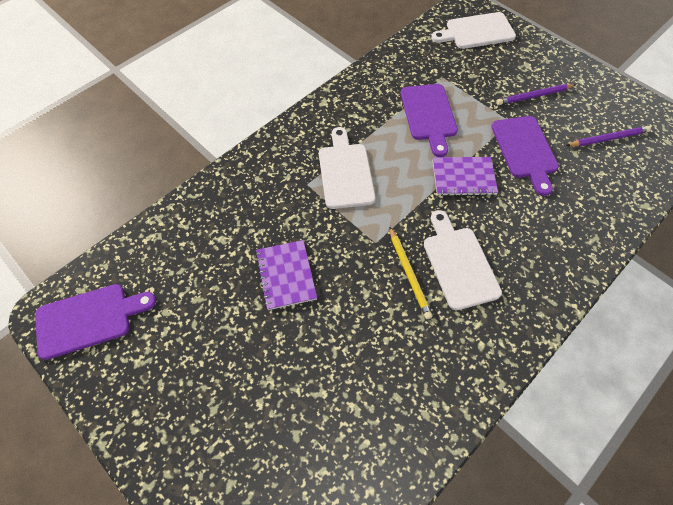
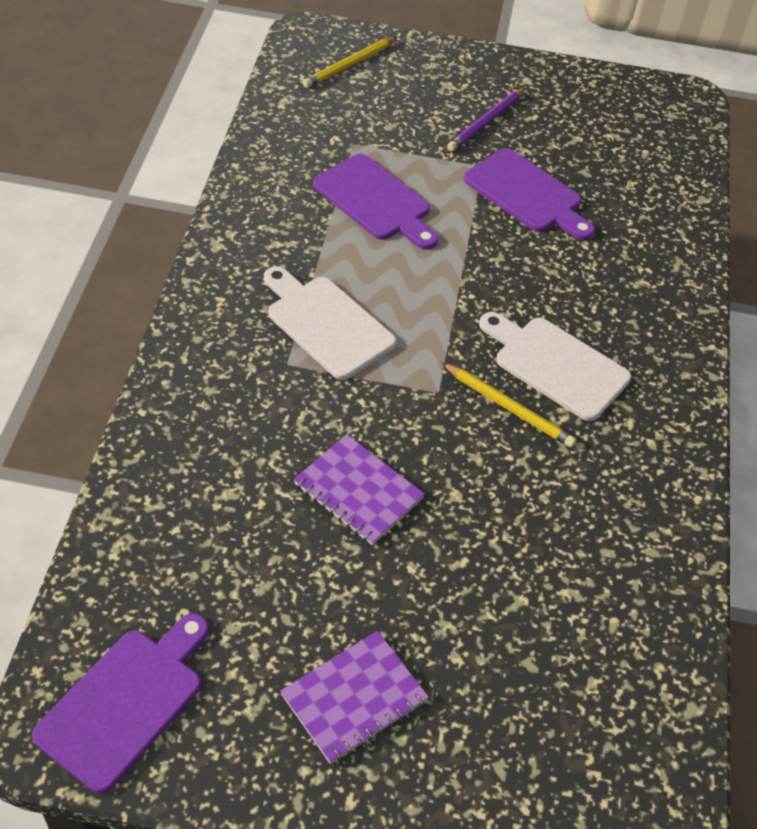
camera: 40 degrees left, 10 degrees down
(463, 177) = (481, 260): purple notebook -> purple notebook (354, 698)
(476, 32) = (349, 65): white cutting board -> yellow pencil
(608, 138) = (607, 139): purple pencil -> none

